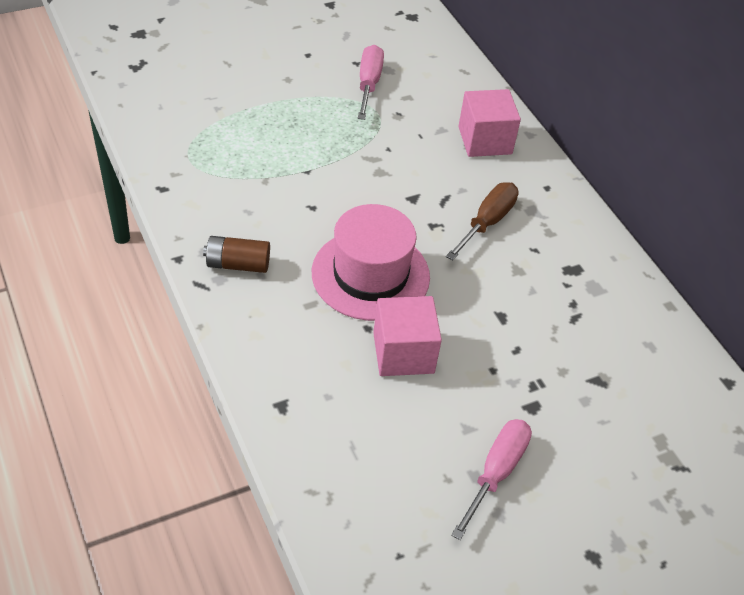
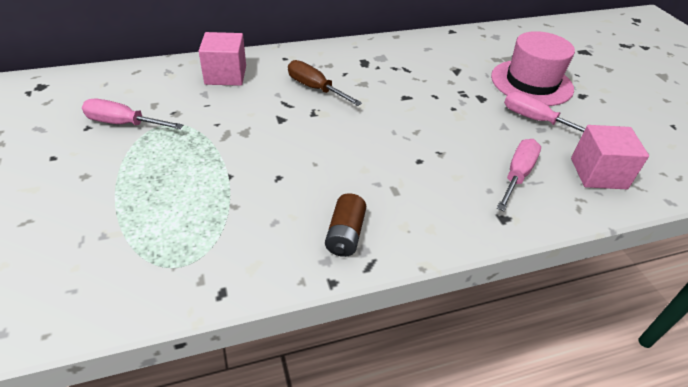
camera: 80 degrees left, 5 degrees down
(362, 430) = (517, 175): none -> pink screwdriver
(370, 274) = (363, 152): pink hat -> pink hat (531, 82)
(403, 353) = (443, 145): pink cube -> pink cube (598, 173)

